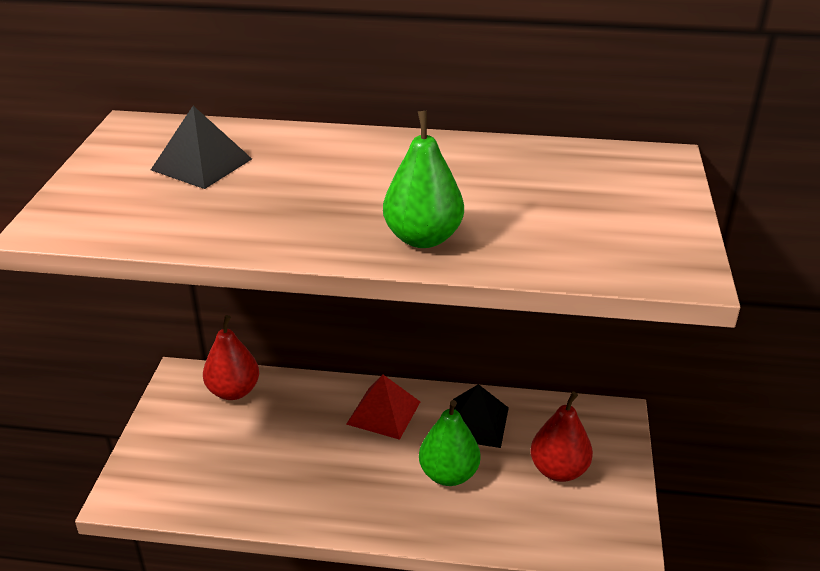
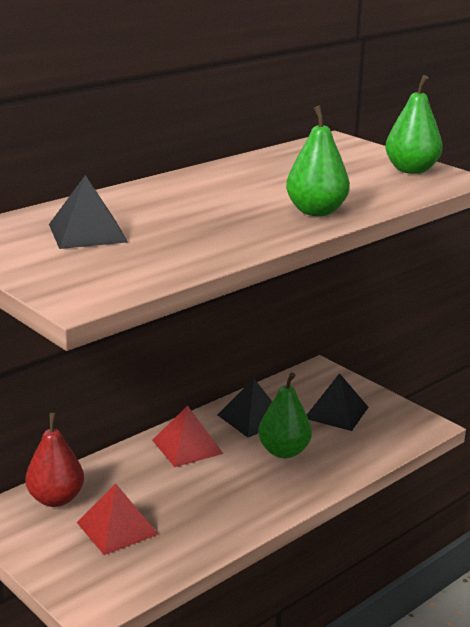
camera: 50 degrees left, 10 degrees down
(230, 446) = (117, 528): none -> red pyramid
(558, 470) = (336, 412): red pear -> black pyramid
(654, 236) = (411, 170): none -> green pear

